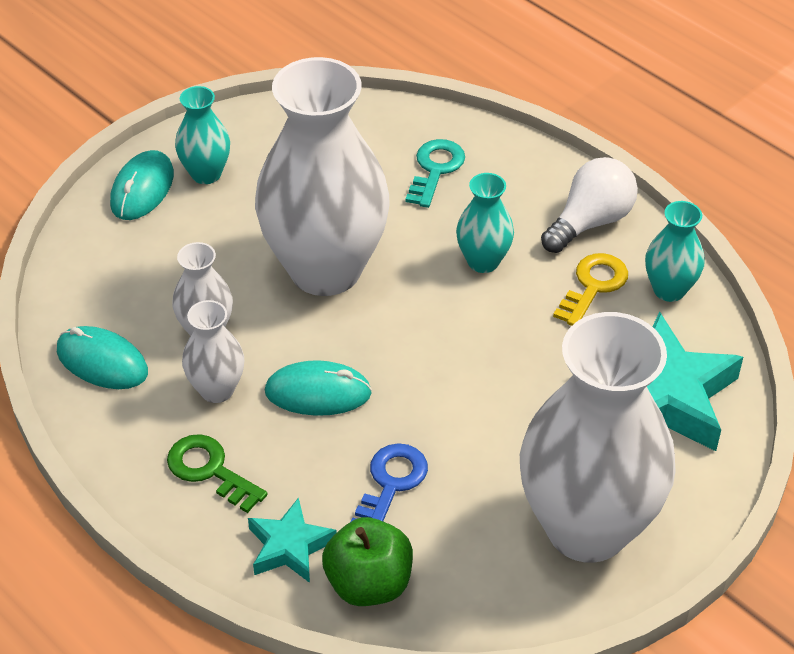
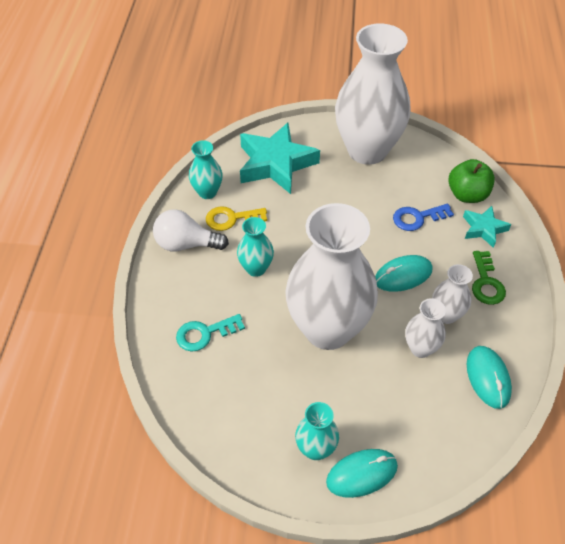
camera: 130 degrees left, 5 degrees up
(318, 392) = (403, 275): turquoise mouse -> turquoise mouse turned 75 degrees counterclockwise

